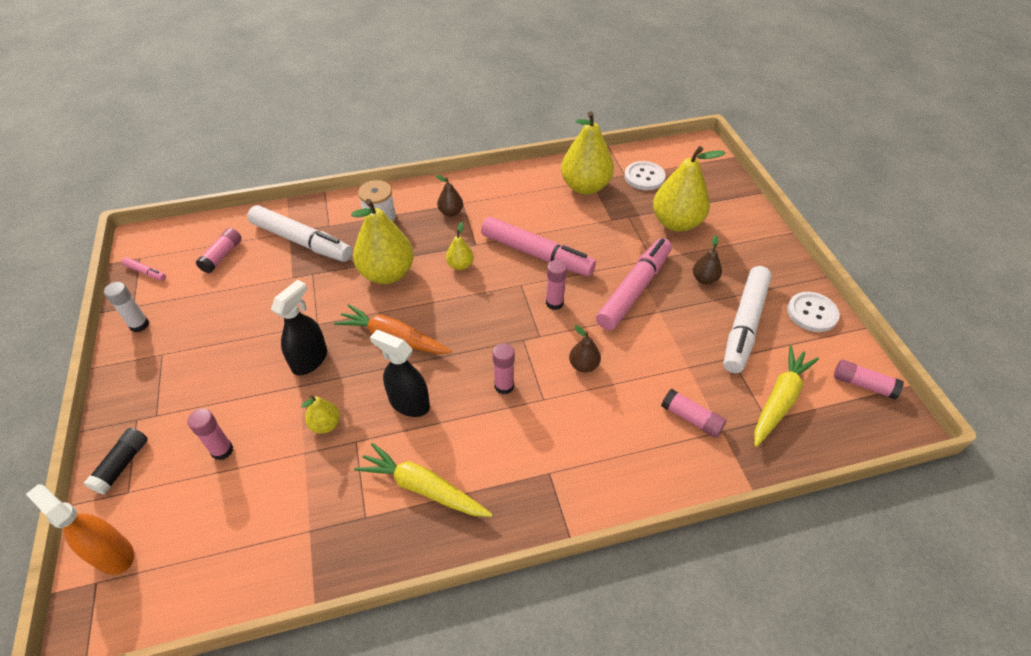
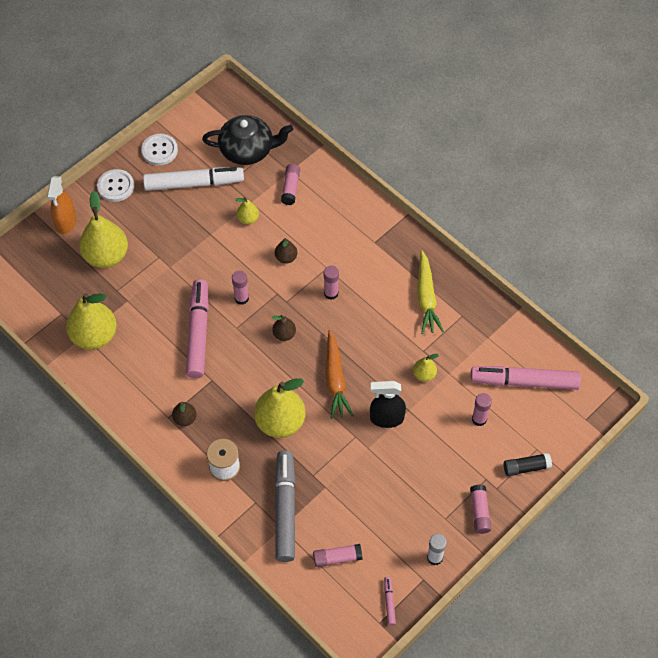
camera: 120 degrees left, 10 degrees up
(113, 554) = (568, 424): orange spray bottle -> orange spray bottle (66, 222)
(302, 241) = (285, 509): white marker -> grey marker
(409, 403) = (378, 338): black spray bottle -> none
(460, 265) = (241, 377): yellow pear -> yellow pear (248, 219)
(634, 289) = (198, 256): pink marker -> pink marker (524, 382)
(644, 177) = (57, 298): white button -> white button (115, 186)
(704, 279) = (161, 218): brown pear -> brown pear (284, 334)
(779, 400) = (248, 150): yellow carrot -> black teapot
(863, 384) = (208, 113): pink glue stick -> pink glue stick (479, 512)

